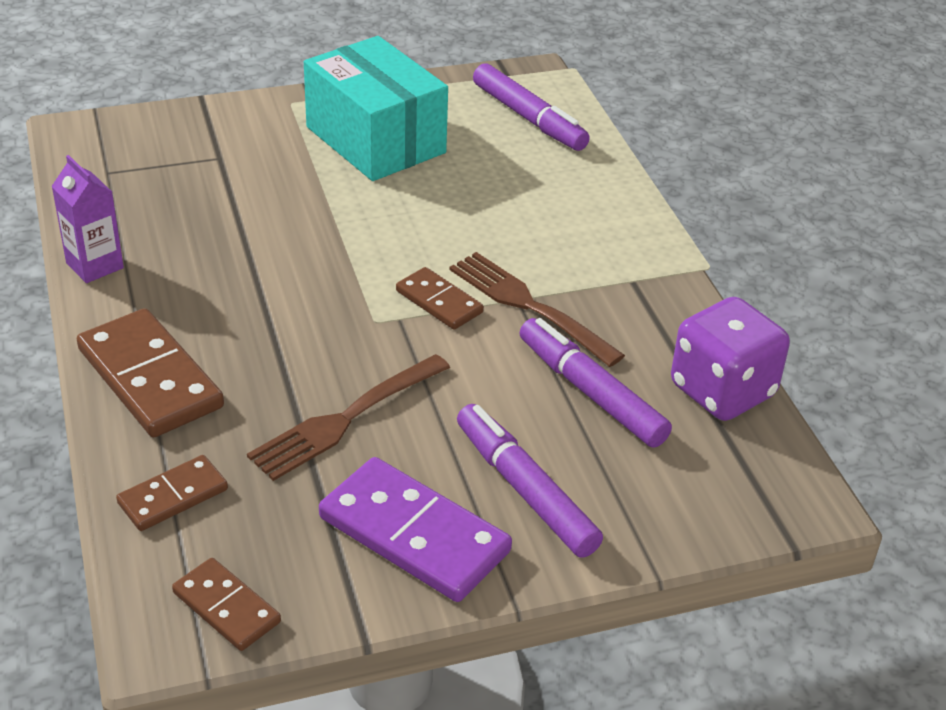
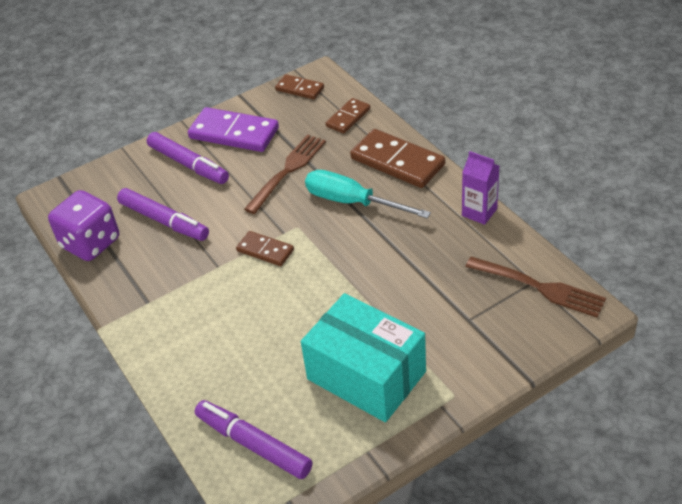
camera: 170 degrees right, 5 degrees up
(268, 333) = (352, 202): none -> turquoise screwdriver
(530, 306) = (209, 264): brown fork -> brown fork (538, 287)

